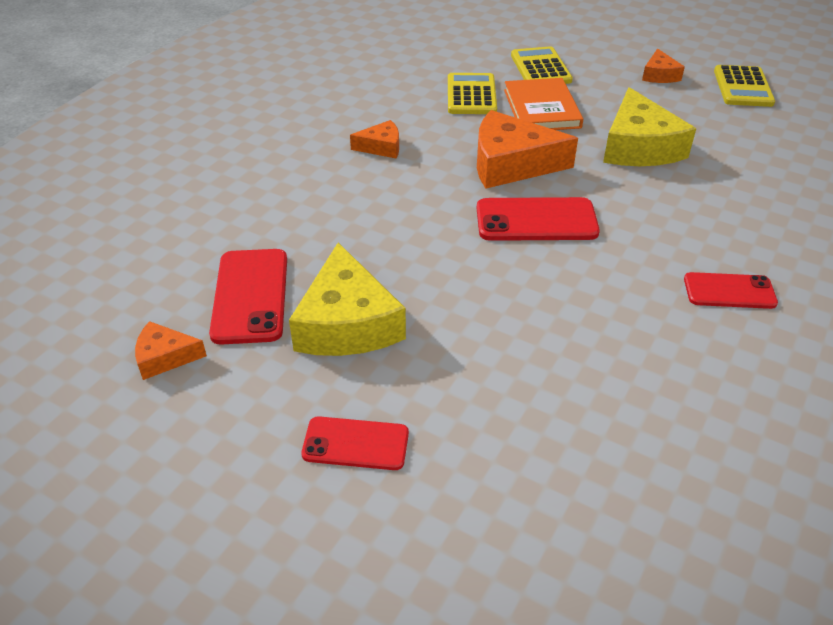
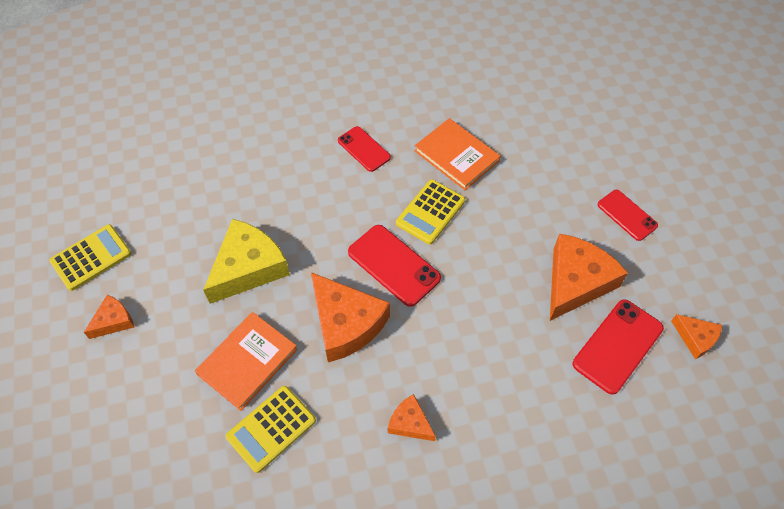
camera: 135 degrees left, 15 degrees up
(347, 323) = (576, 282): yellow cheese -> orange cheese
(540, 68) = (173, 414): yellow calculator -> yellow calculator (430, 212)
(635, 359) = (456, 156): none -> orange book

